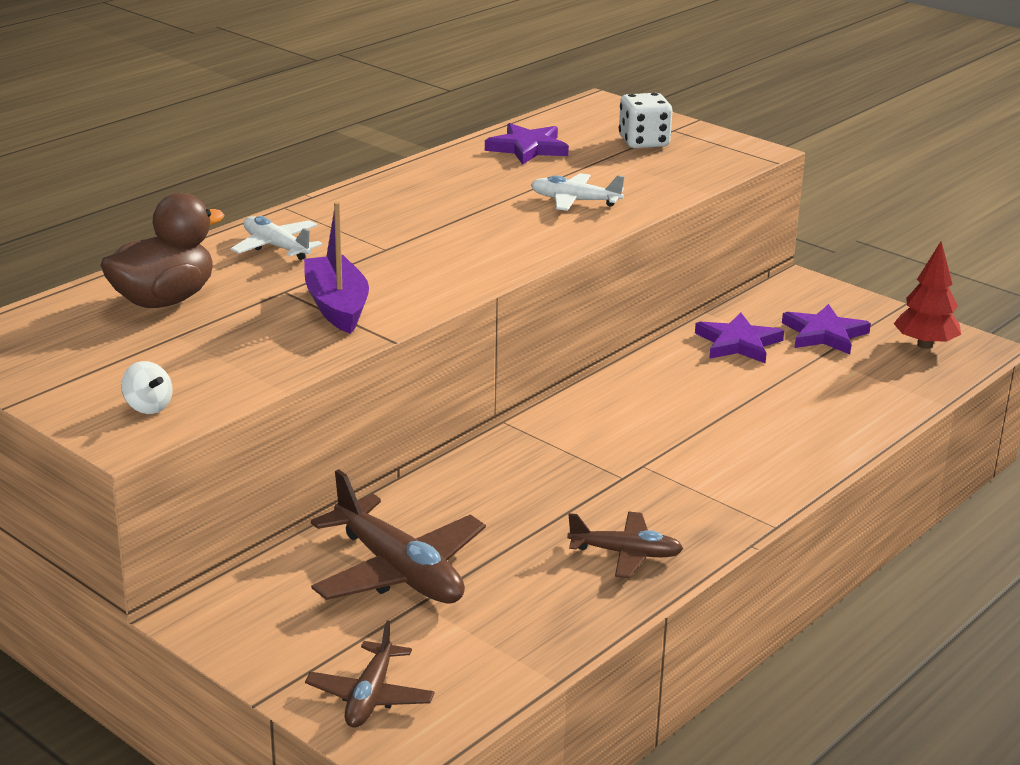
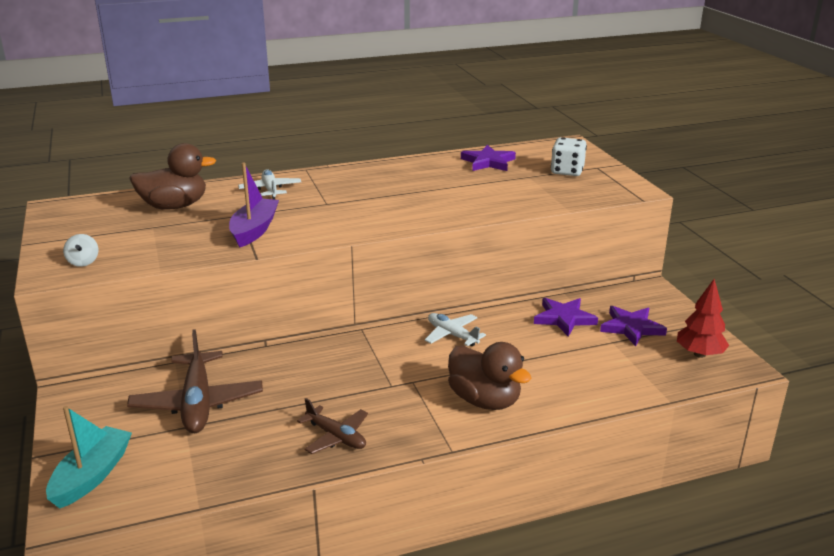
camera: 30 degrees right, 0 degrees up
(370, 696) = (92, 476): brown plane -> turquoise boat
(575, 201) = (475, 198): white plane -> white plane (452, 335)
(750, 461) = (485, 400): none -> brown duck

